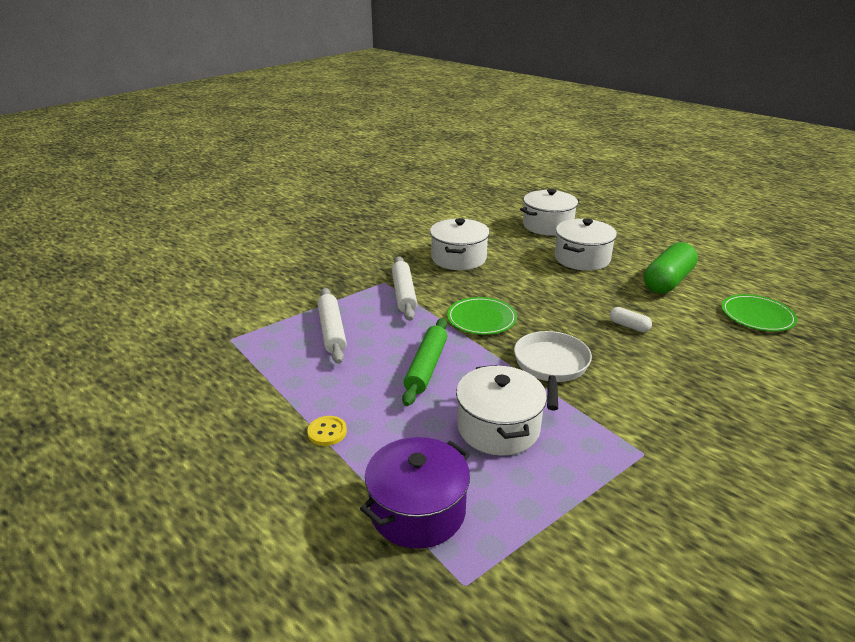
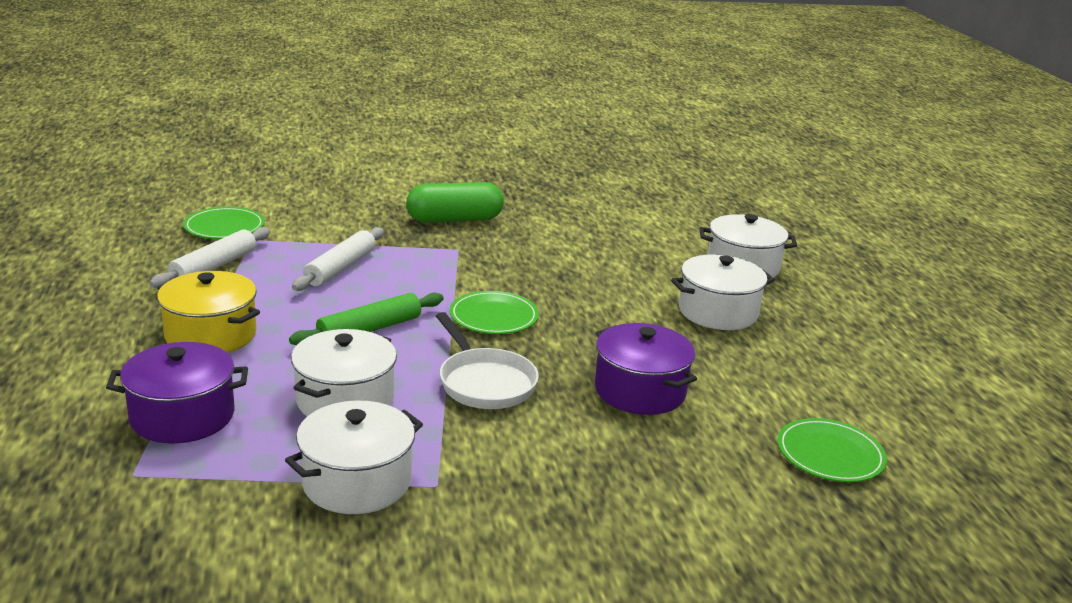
camera: 35 degrees right, 5 degrees down
(190, 339) = (224, 227): none -> green plate
(327, 432) = (210, 335): yellow button -> yellow pot
(403, 294) = (457, 266): white rolling pin -> white rolling pin (214, 267)
(458, 258) = (573, 258): white pot -> white pot (356, 482)
(551, 366) = (484, 382): white pan -> white pan turned 105 degrees clockwise
(629, 326) = (640, 391): white capsule -> purple pot
(667, 281) = (782, 375): green capsule -> green capsule (454, 219)

